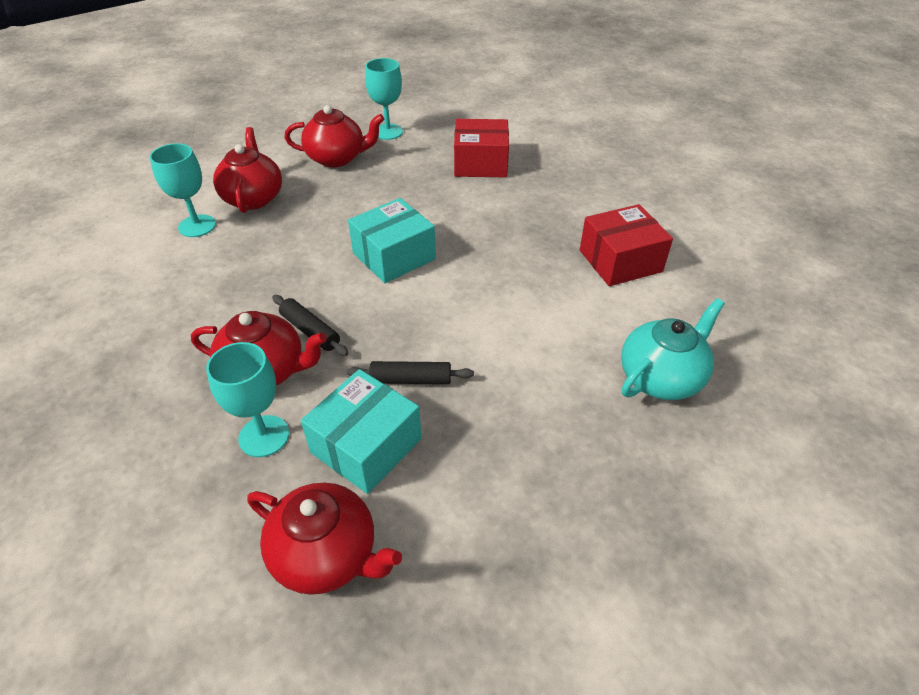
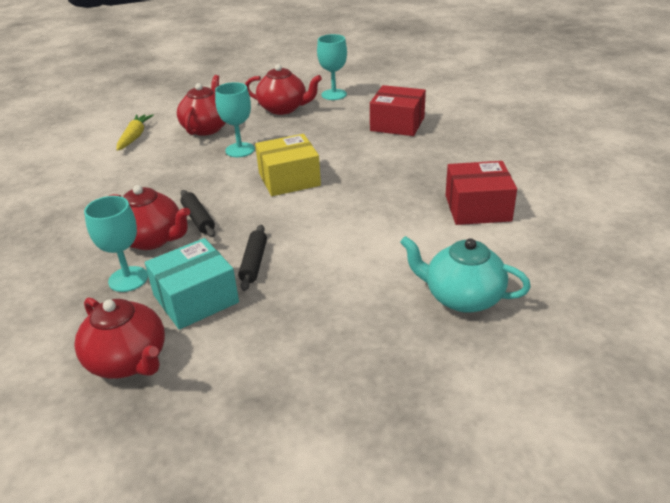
camera: 20 degrees right, 10 degrees down
(163, 224) = (134, 137): none -> yellow carrot
(197, 226) = (157, 141): turquoise goblet -> turquoise goblet (240, 150)
(394, 256) = (289, 179): turquoise box -> yellow box
(411, 380) = (254, 263): black rolling pin -> black rolling pin turned 75 degrees clockwise
(661, 377) = (462, 297): turquoise teapot -> turquoise teapot turned 135 degrees counterclockwise

